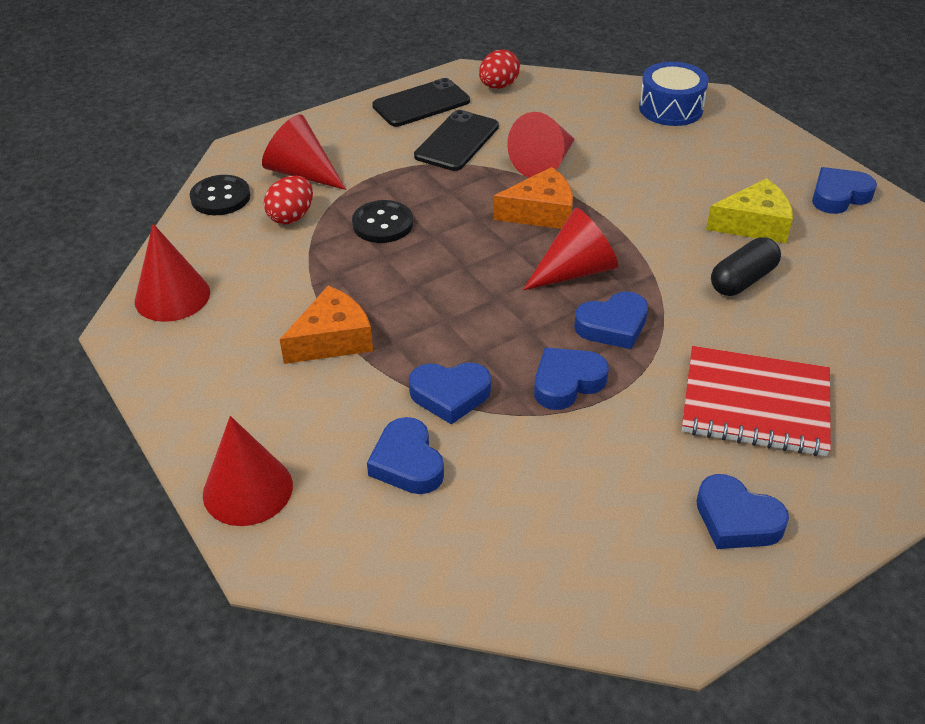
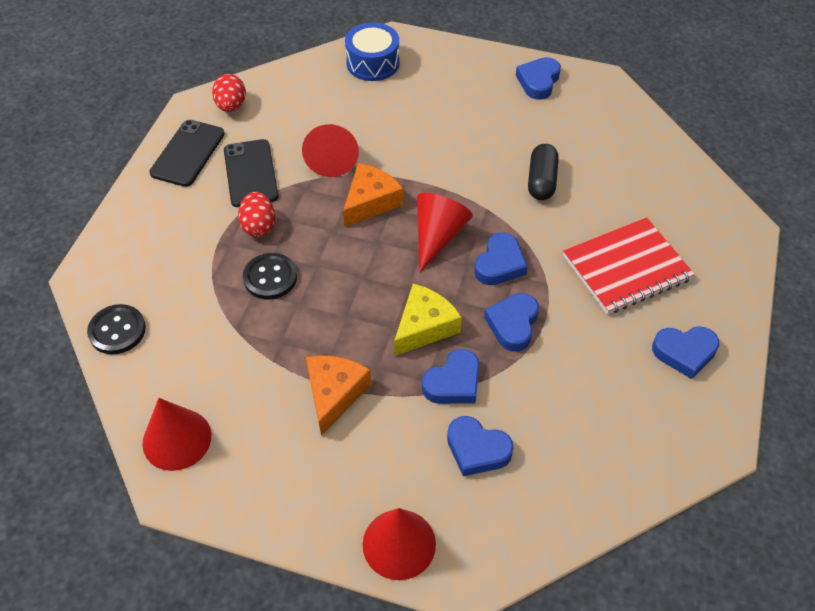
camera: 40 degrees left, 10 degrees up
(291, 217) = (194, 313): red egg -> red egg (259, 226)
(302, 173) = (160, 269): red cone -> none
(754, 224) = (510, 133): yellow cheese -> yellow cheese (424, 326)

